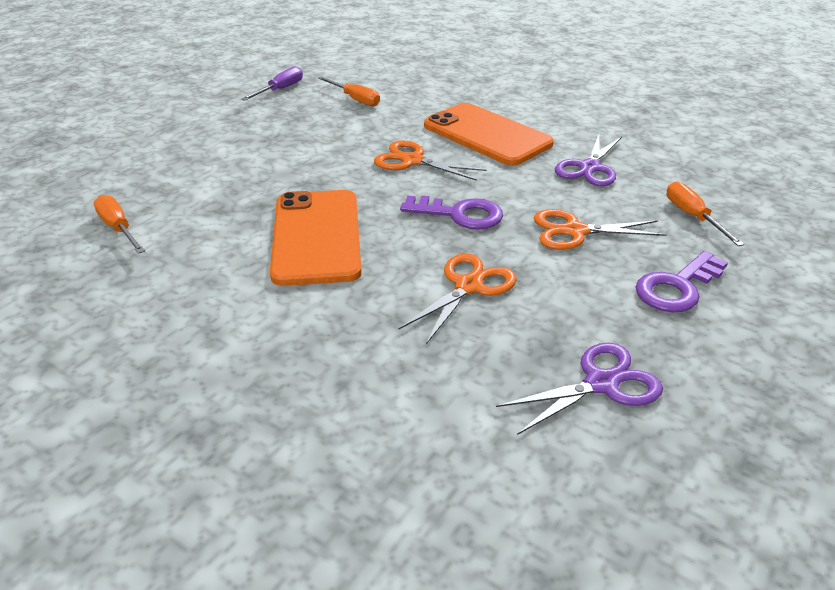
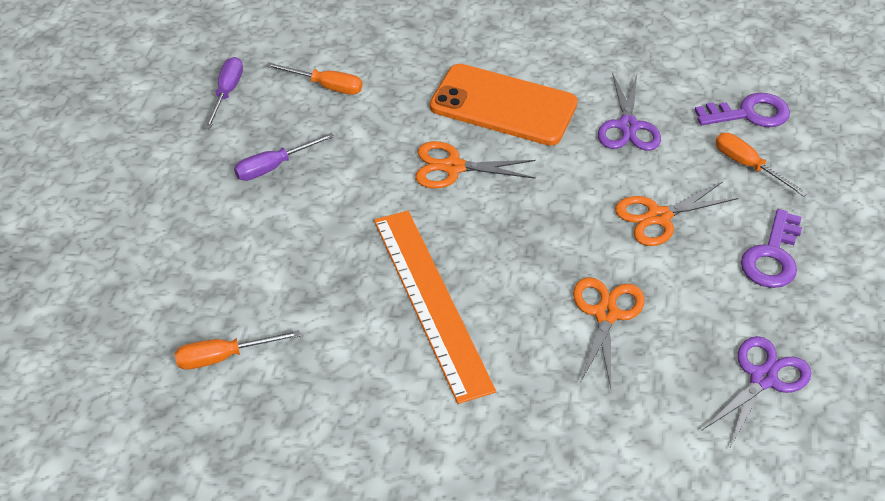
camera: 25 degrees left, 10 degrees up
(118, 228) = (223, 357): orange screwdriver -> orange screwdriver turned 45 degrees counterclockwise
(273, 132) = (273, 167): none -> purple screwdriver
(316, 237) = (431, 301): orange phone -> orange ruler
(460, 214) = (545, 228): purple key -> purple key (749, 113)

